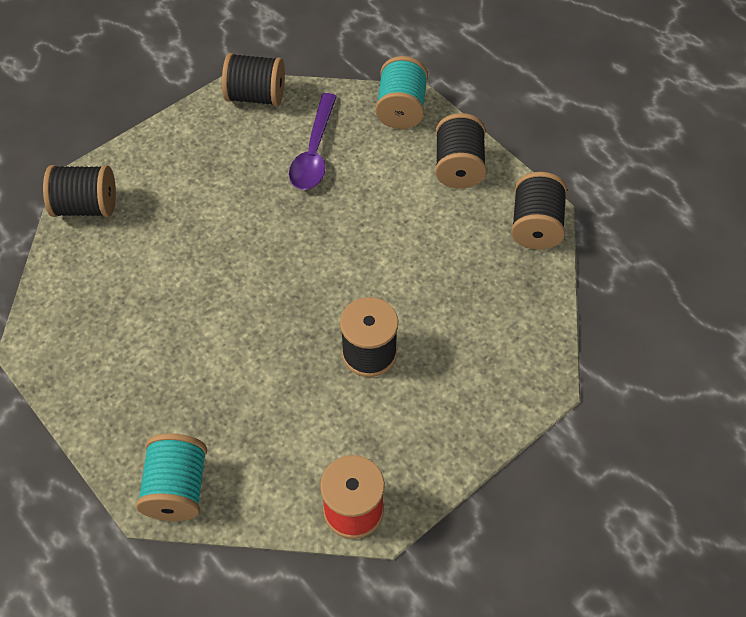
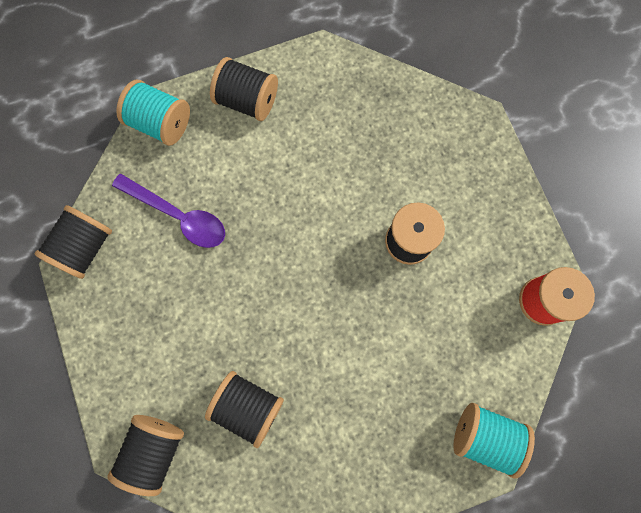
camera: 70 degrees left, 20 degrees up
(535, 226) = (333, 66): black spool -> black spool (248, 406)

